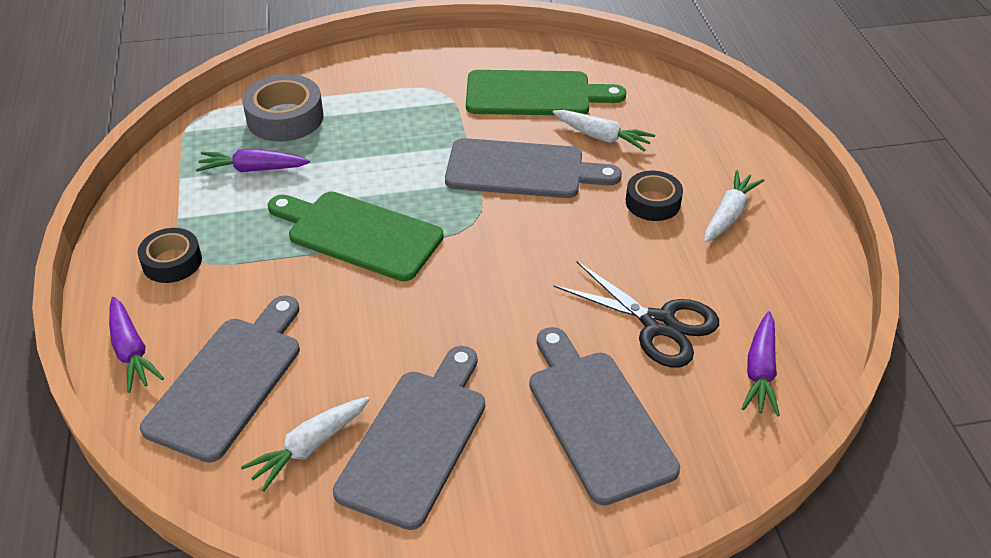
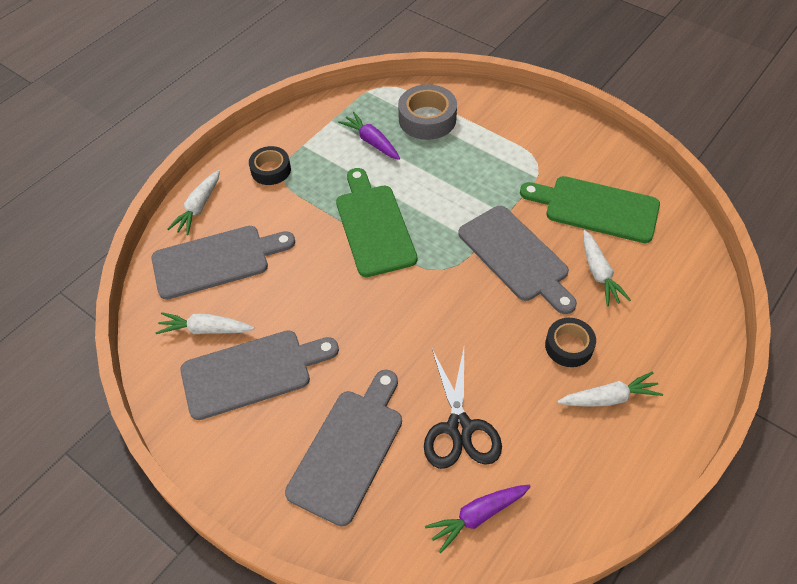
camera: 50 degrees right, 10 degrees up
(131, 351) = (198, 207): purple carrot -> white carrot
(535, 94) = (596, 208): green cutting board -> green cutting board turned 150 degrees clockwise

